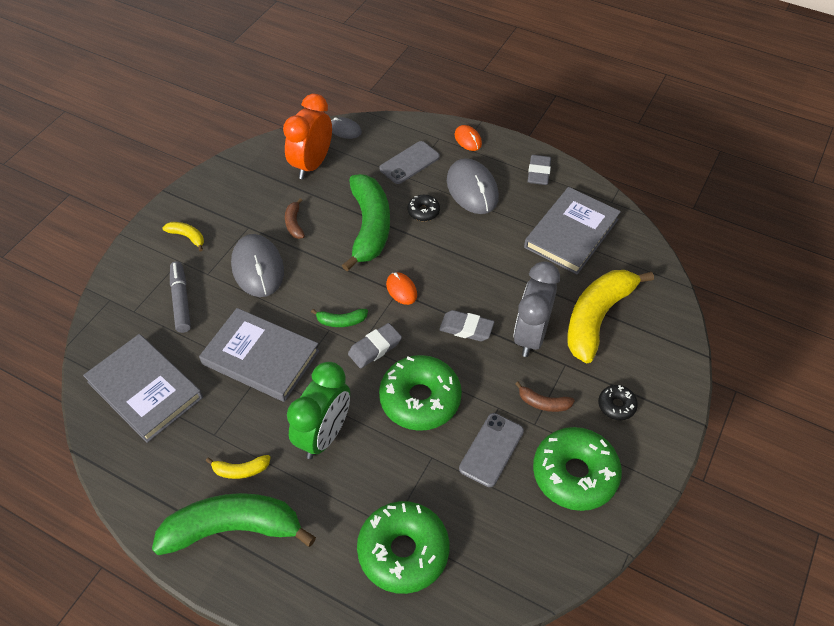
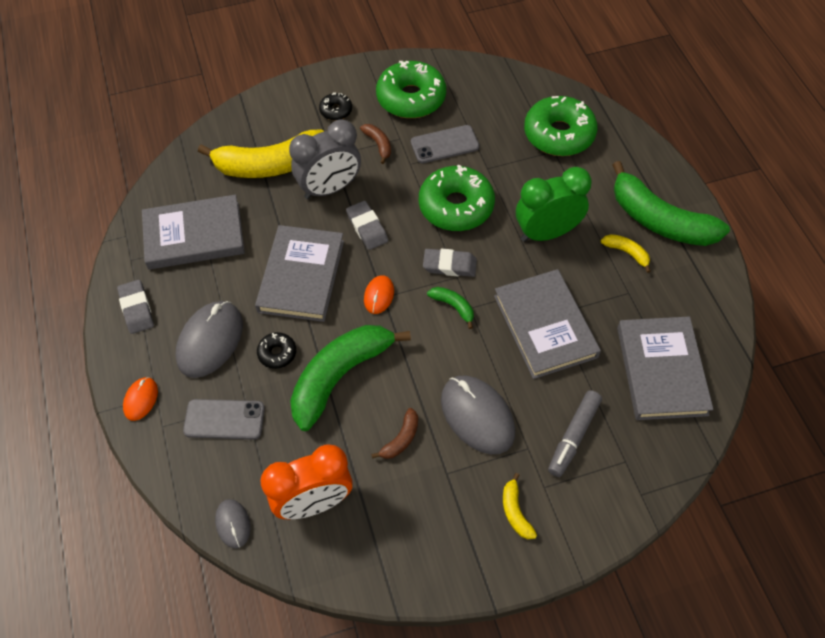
camera: 135 degrees left, 5 degrees up
(257, 268) = (477, 416): grey mouse -> grey mouse turned 60 degrees counterclockwise
(468, 263) = (301, 276): none -> grey book
(539, 173) = (136, 309): grey eraser -> grey eraser turned 75 degrees counterclockwise

